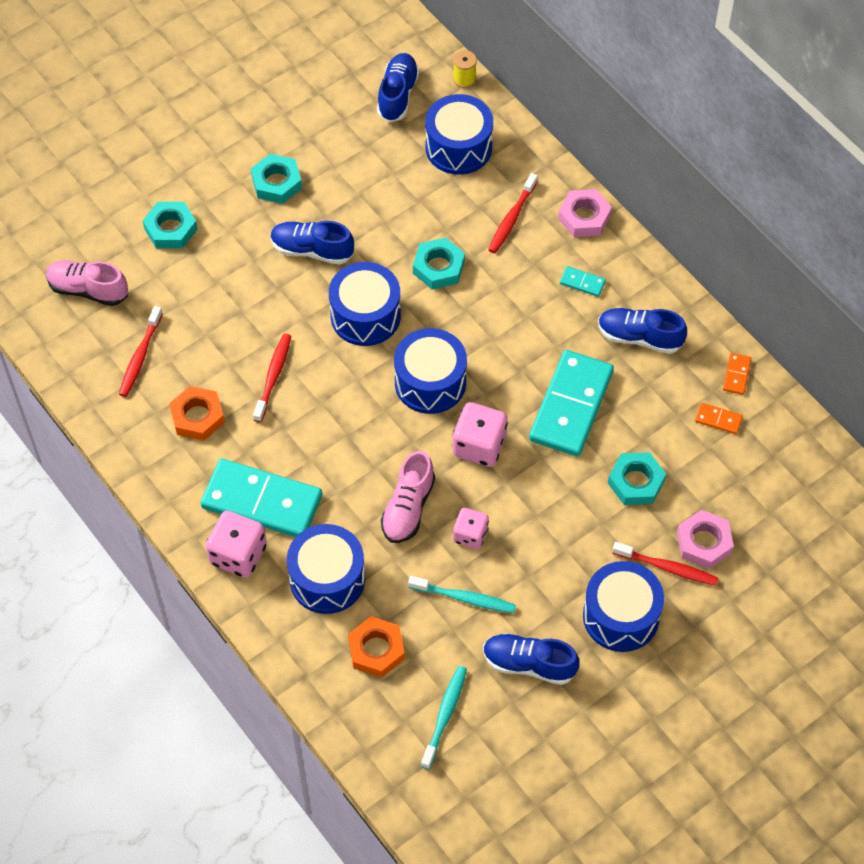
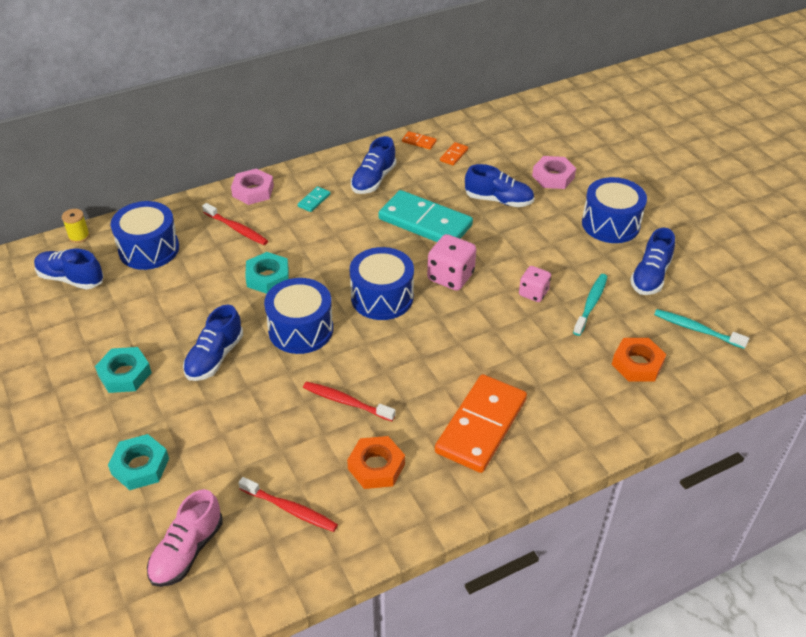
camera: 80 degrees left, 15 degrees down
(238, 555) = (536, 450): pink dice -> none
(262, 501) = (481, 425): turquoise domino -> orange domino
(327, 579) = (566, 388): blue drum -> none
(408, 507) = (502, 326): pink shoe -> none
(636, 482) = (498, 200): turquoise nut -> blue shoe
(667, 567) = (572, 196): red toothbrush -> none

